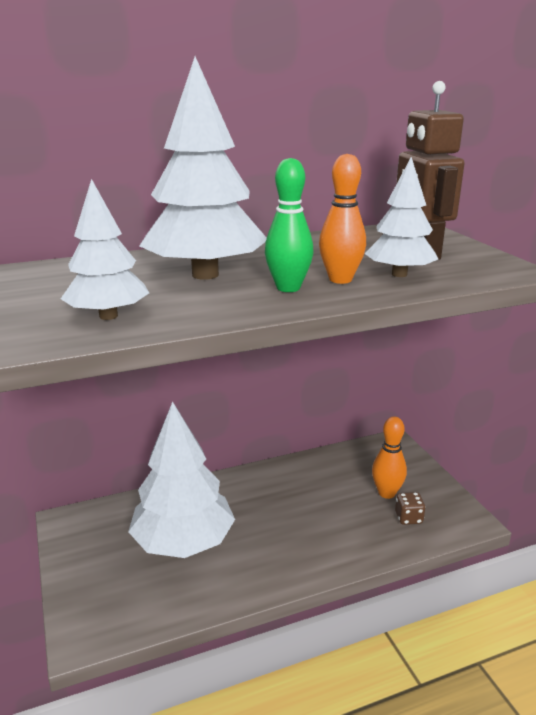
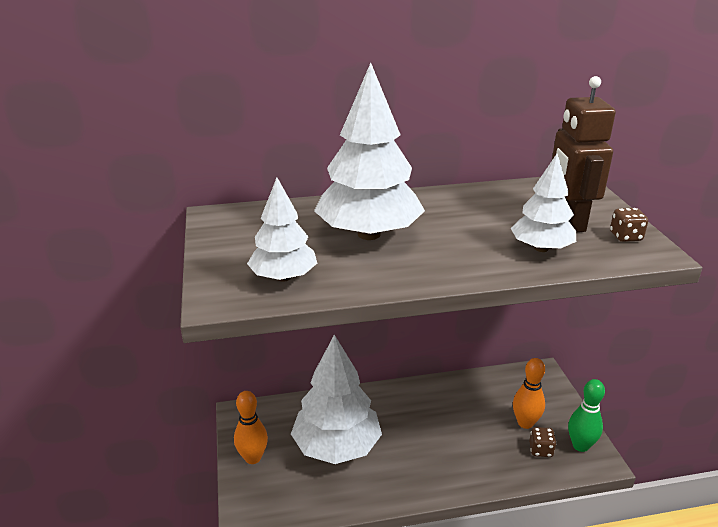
camera: 10 degrees right, 5 degrees up
(288, 288) = (437, 257): green bowling pin -> green bowling pin (580, 445)
(340, 279) = (486, 250): orange bowling pin -> orange bowling pin (253, 458)
(482, 261) = (625, 237): none -> brown dice

